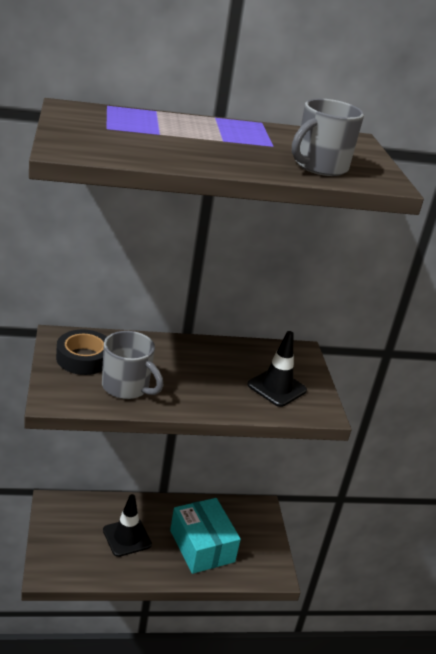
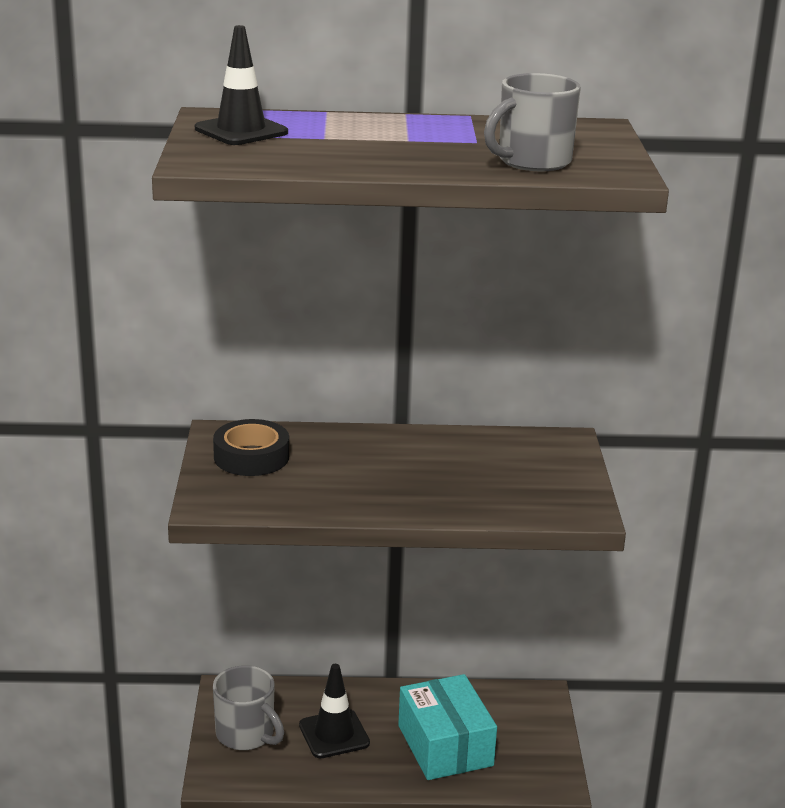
camera: 10 degrees right, 5 degrees down
(127, 387) = (308, 489): grey mug -> grey mug (246, 735)
(276, 387) = (522, 485): black traffic cone -> black traffic cone (241, 131)

